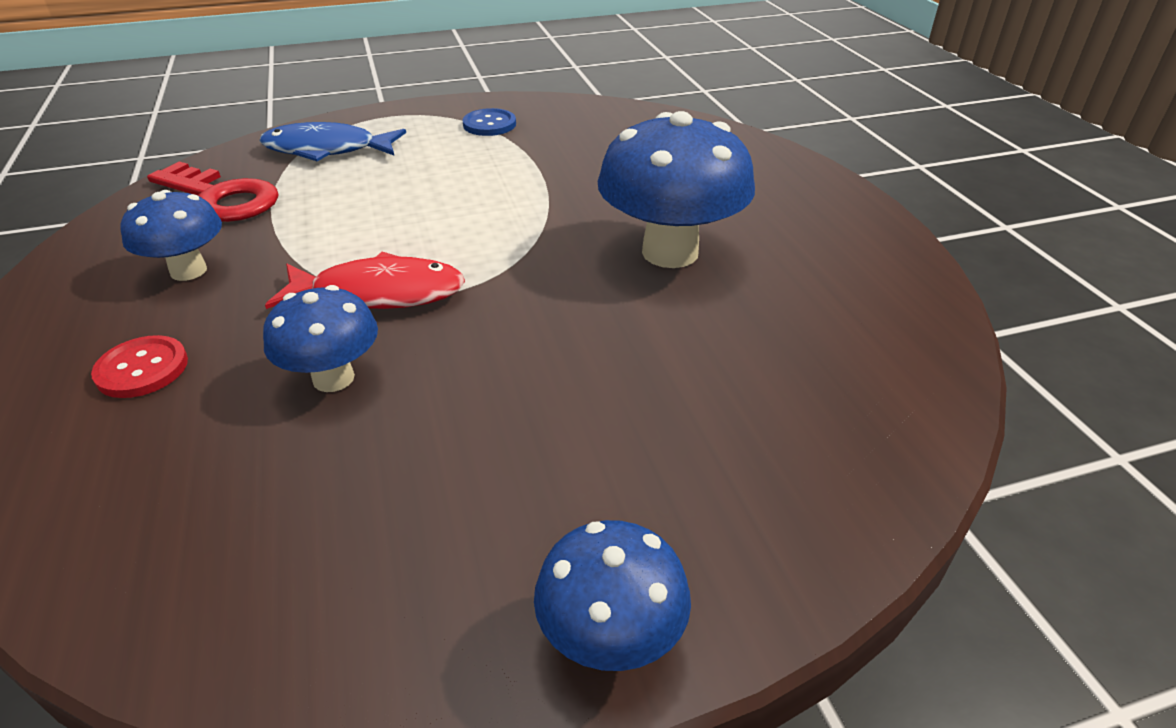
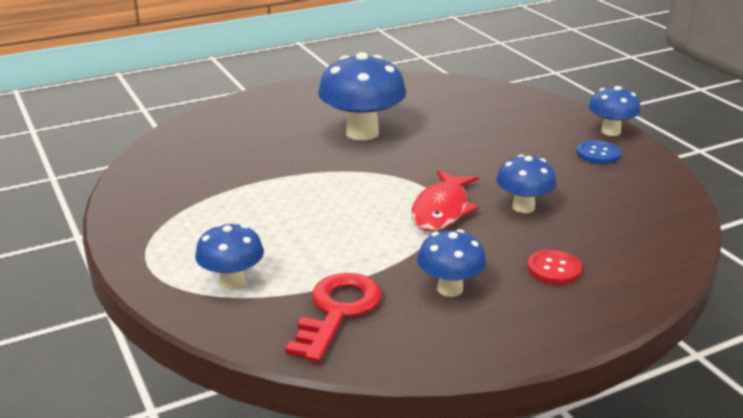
camera: 100 degrees left, 10 degrees down
(327, 150) = (232, 282): blue fish -> blue mushroom
(380, 293) = (442, 210): red fish -> red fish turned 150 degrees counterclockwise
(489, 124) = (173, 211): blue button -> blue button (598, 154)

